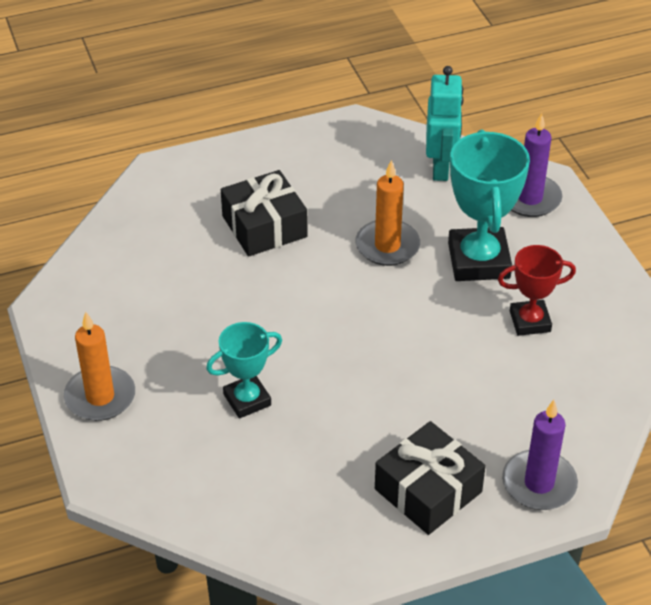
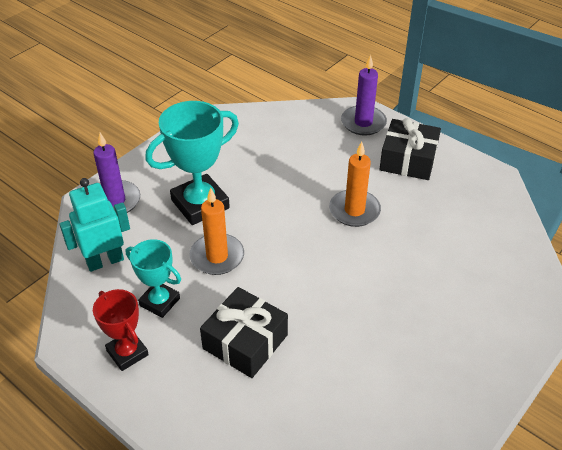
camera: 120 degrees left, 0 degrees up
(100, 397) = (495, 351): orange candle -> orange candle (354, 210)
(247, 400) = (420, 266): turquoise trophy -> turquoise trophy (160, 302)
(530, 321) = (241, 163): red trophy -> red trophy (127, 353)

